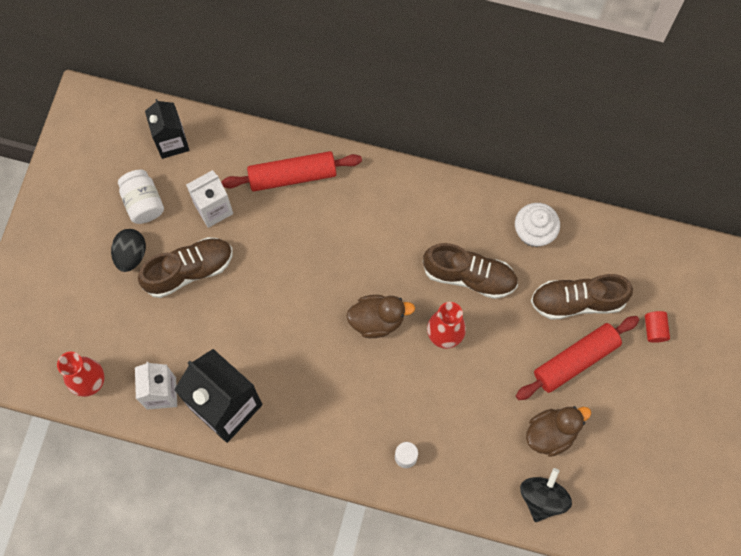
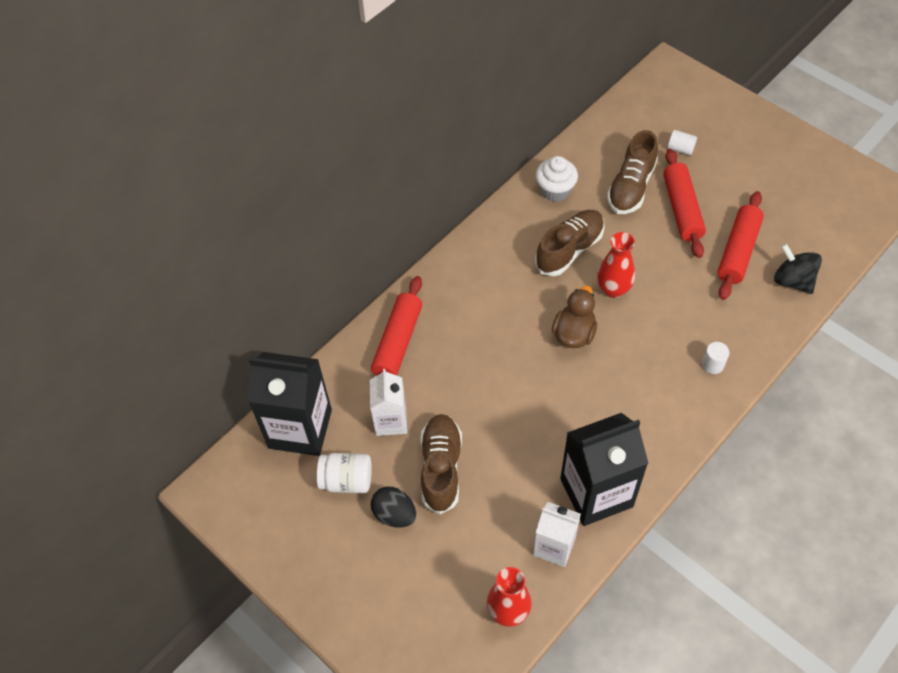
camera: 60 degrees left, 15 degrees down
(172, 142) = (300, 429): black carton -> black carton, size x1.69
(551, 433) = (738, 251): brown duck -> red rolling pin
(654, 329) = (680, 149): red cylinder -> white cylinder

